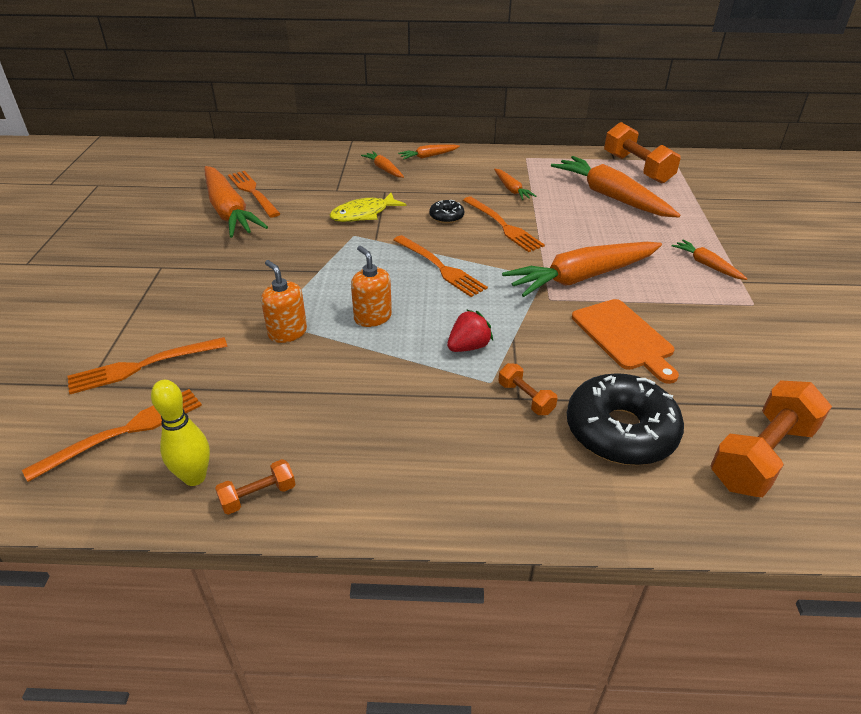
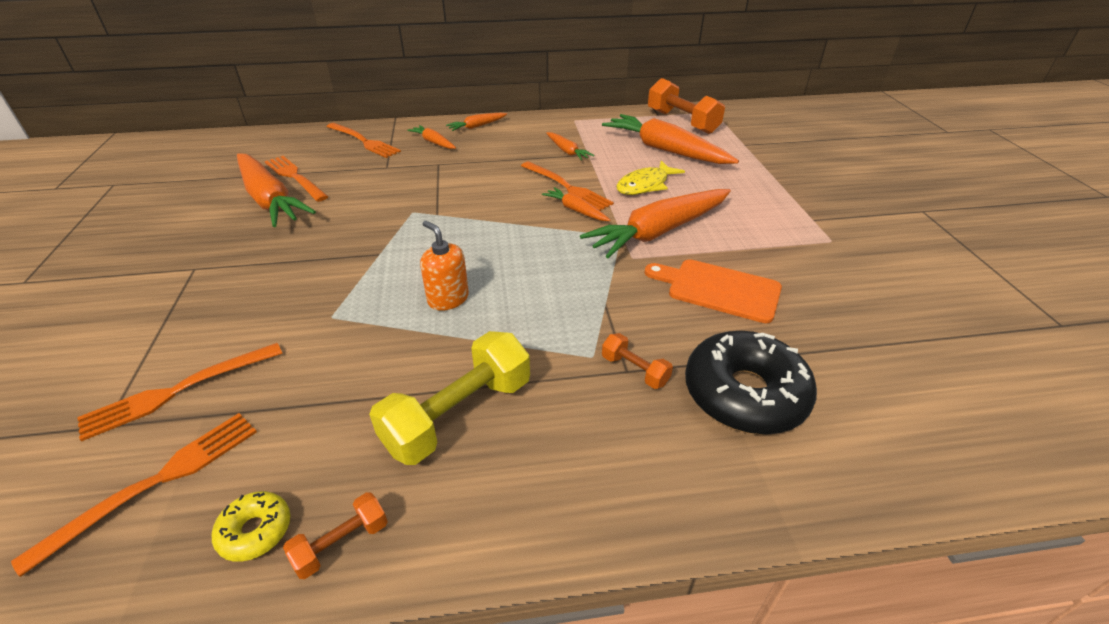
camera: 10 degrees left, 0 degrees up
(194, 477) = (255, 531): yellow bowling pin -> yellow donut
(287, 332) = (353, 328): orange soap dispenser -> none
(363, 214) = (419, 189): yellow fish -> yellow fish (645, 185)
(365, 414) = (458, 414): none -> yellow dumbbell
(440, 267) = (511, 236): orange fork -> orange fork (364, 141)
(446, 217) = (507, 184): black donut -> none
(468, 347) = (560, 319): red strawberry -> none
(624, 337) = (718, 289): orange cutting board -> orange cutting board turned 150 degrees clockwise
(707, 265) = (775, 207): orange carrot -> orange carrot (576, 210)
(761, 455) = (895, 401): orange dumbbell -> none

